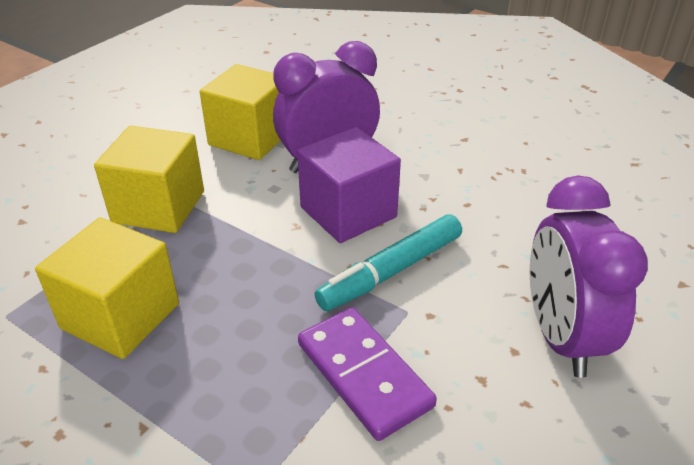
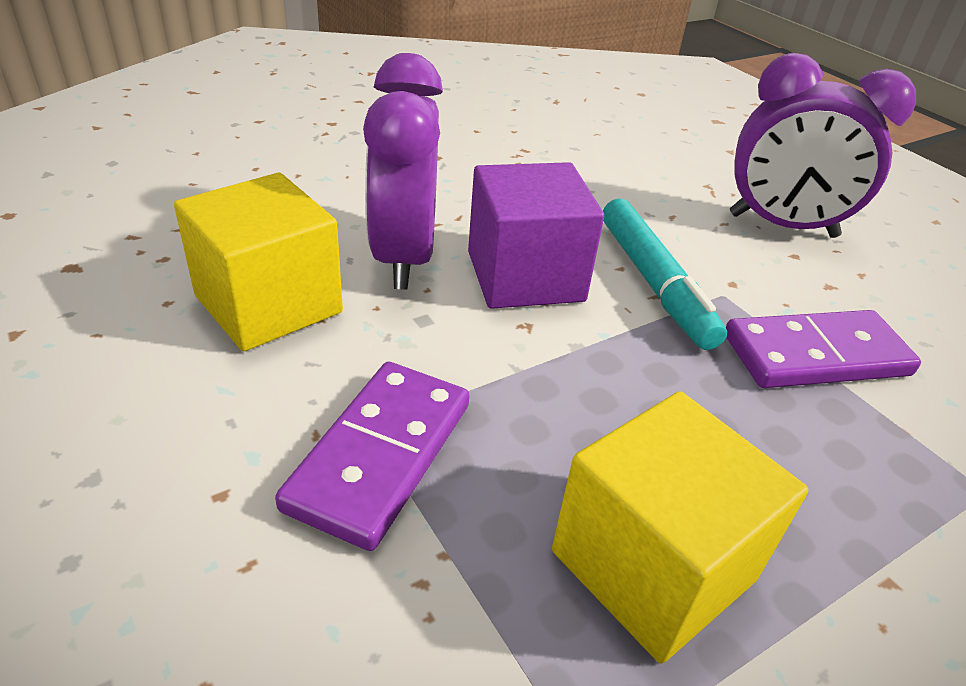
camera: 70 degrees left, 0 degrees up
(159, 207) = (381, 455): yellow cube -> purple domino

